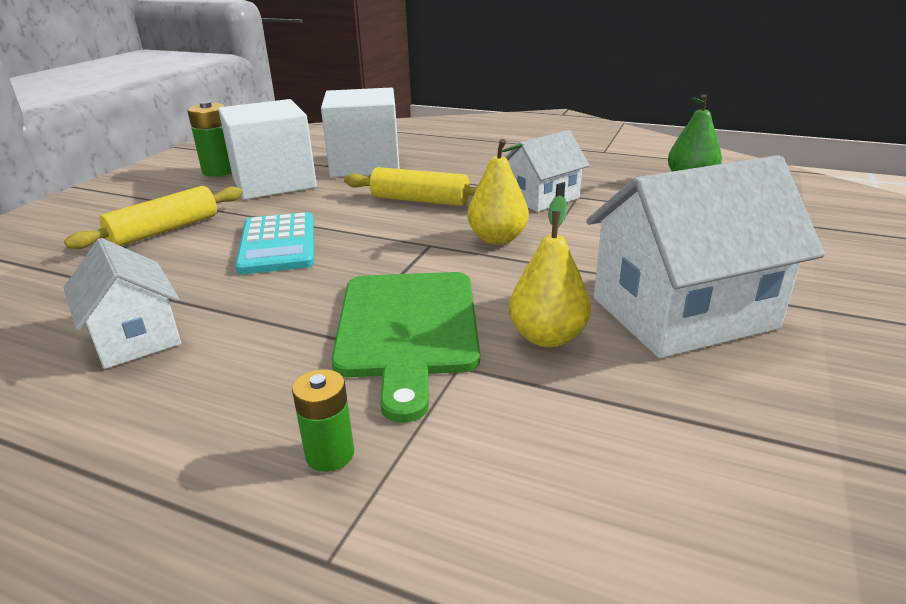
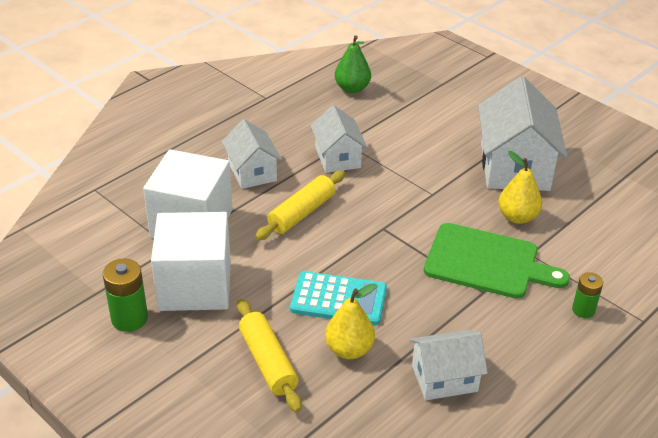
camera: 70 degrees left, 10 degrees up
(468, 169) = (252, 172): none -> white house
(497, 239) = (392, 197): yellow pear -> yellow pear (349, 349)

